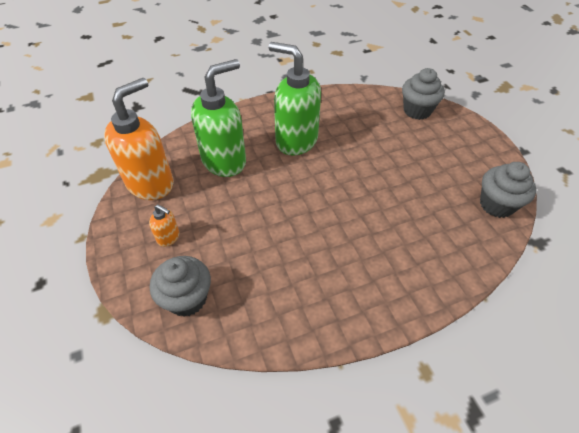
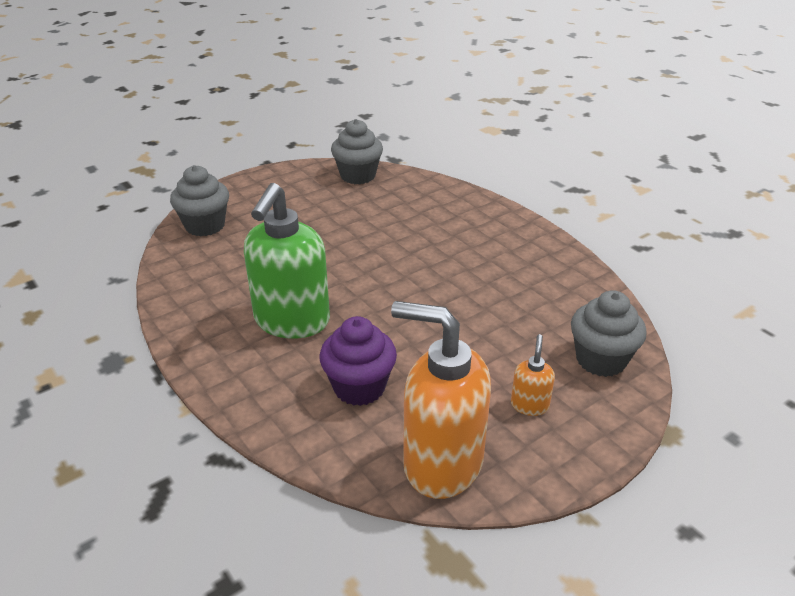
camera: 105 degrees left, 15 degrees down
(224, 161) = (359, 387): green soap dispenser -> purple cupcake

